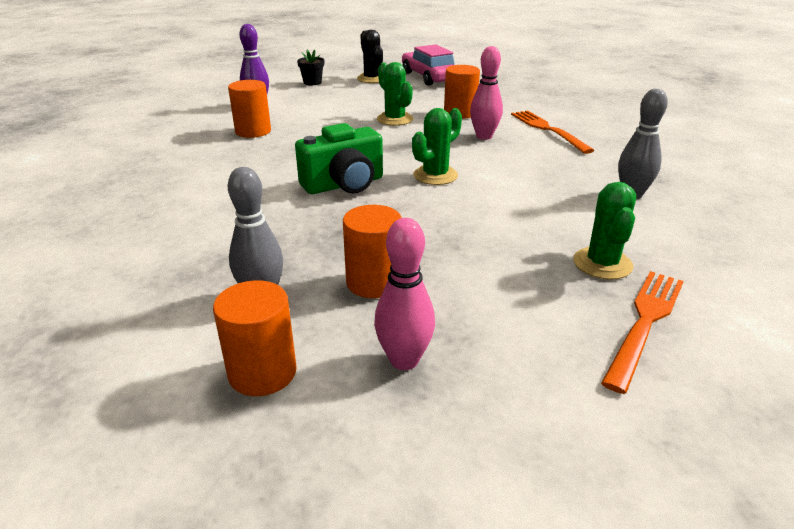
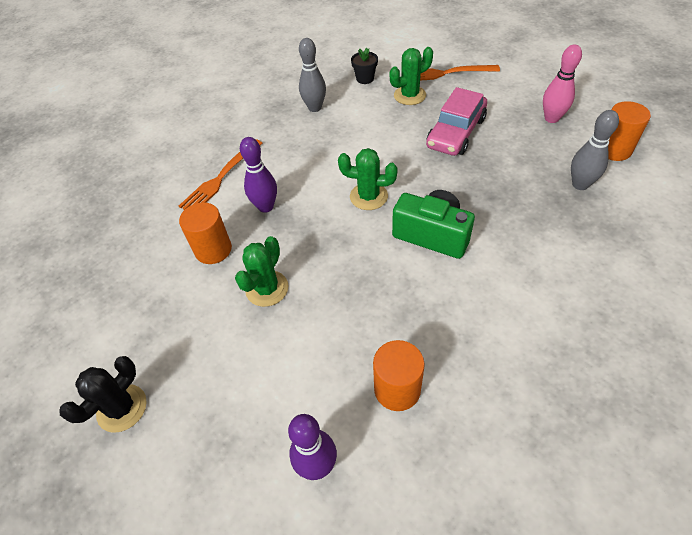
camera: 120 degrees left, 20 degrees up
(312, 82) = (178, 476): black flower pot -> black flower pot (365, 79)
(374, 282) = (517, 155): orange cylinder -> none
(429, 77) = (84, 345): pink car -> pink car (455, 133)
(484, 136) = (266, 207): pink bowling pin -> purple bowling pin

